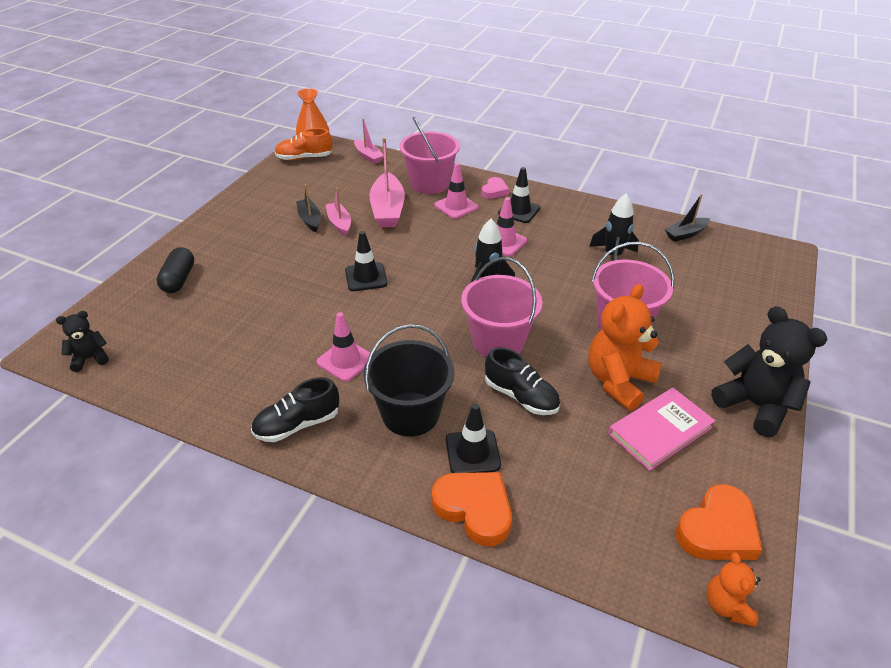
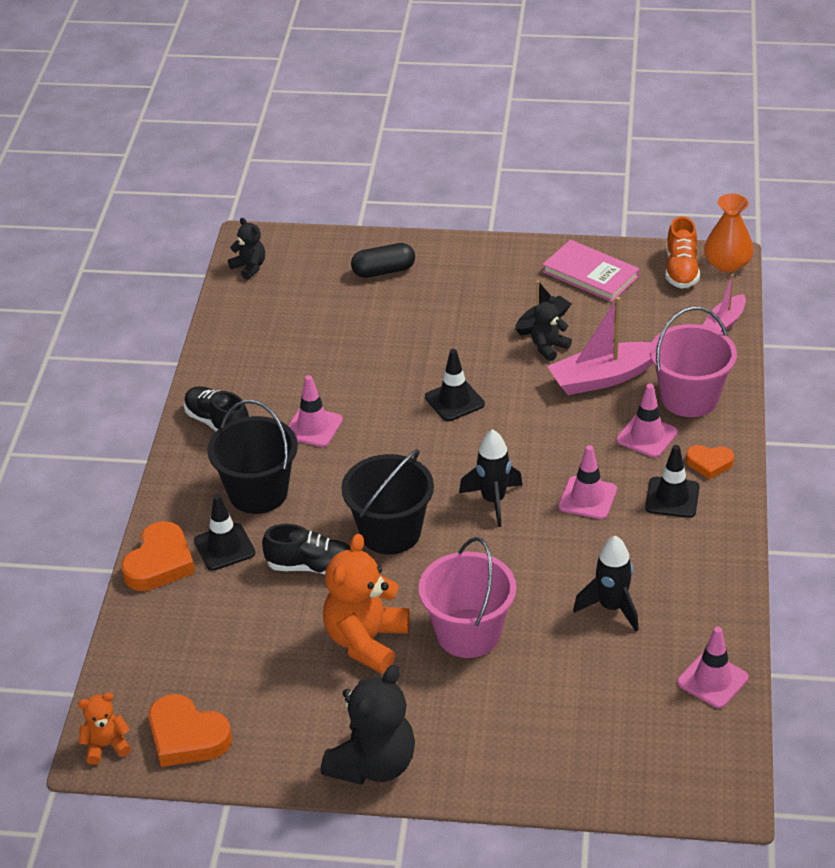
camera: 75 degrees right, 0 degrees up
(304, 158) = (681, 270): orange shoe -> orange shoe turned 150 degrees counterclockwise
(339, 223) = (548, 348): pink boat -> black teddy bear
(494, 191) = (709, 463): pink heart -> orange heart
(498, 342) = (390, 532): pink bucket -> black bucket
(521, 396) = (312, 567): black shoe -> black shoe turned 105 degrees counterclockwise
(618, 381) = (366, 641): orange teddy bear -> orange teddy bear turned 90 degrees counterclockwise
(660, 430) = (303, 683): pink book -> pink book (590, 274)
(685, 234) = (712, 680): black boat -> pink traffic cone

